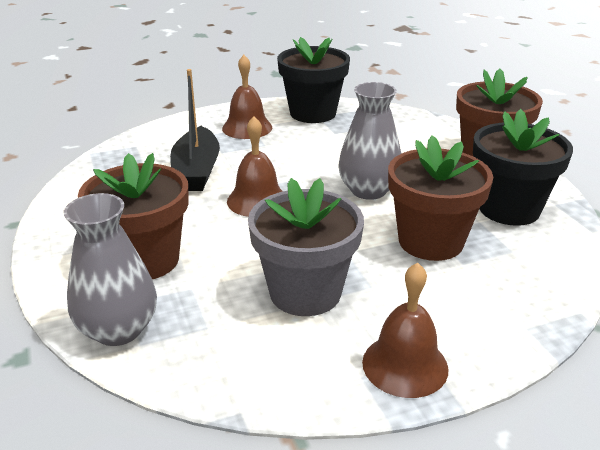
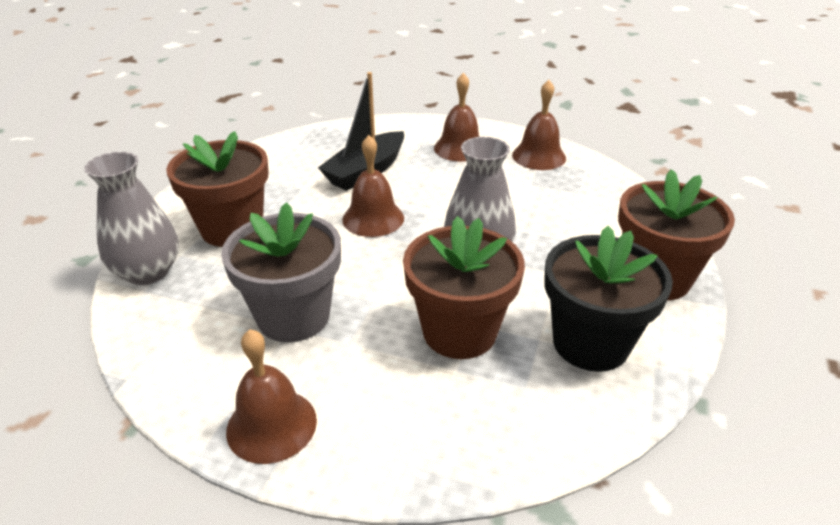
camera: 40 degrees right, 5 degrees up
(313, 113) = (538, 156): black flower pot -> brown bell

